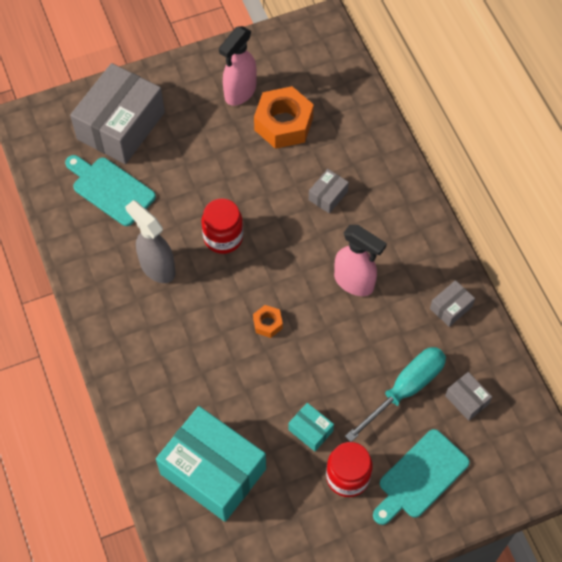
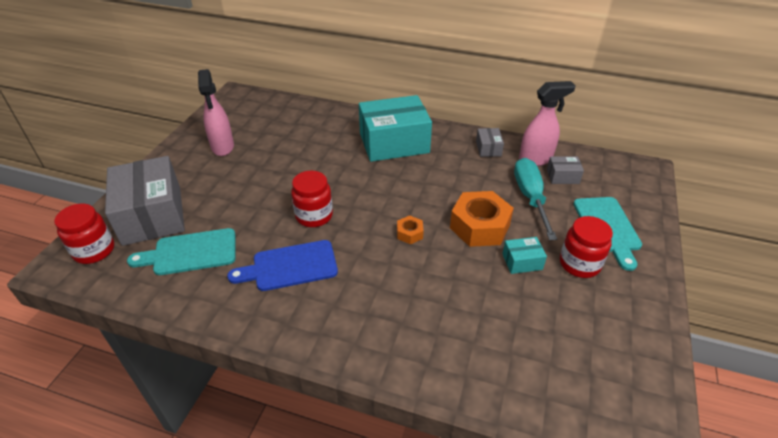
camera: 50 degrees left, 20 degrees down
(58, 127) = (94, 251): none -> red jar
(157, 267) = (290, 266): grey spray bottle -> blue cutting board
(213, 471) = (510, 344): turquoise box -> turquoise box (394, 143)
(283, 124) = (273, 142): orange nut -> orange nut (479, 226)
(328, 196) = (349, 153): grey box -> none
(354, 282) = (425, 176): pink spray bottle -> pink spray bottle (536, 159)

